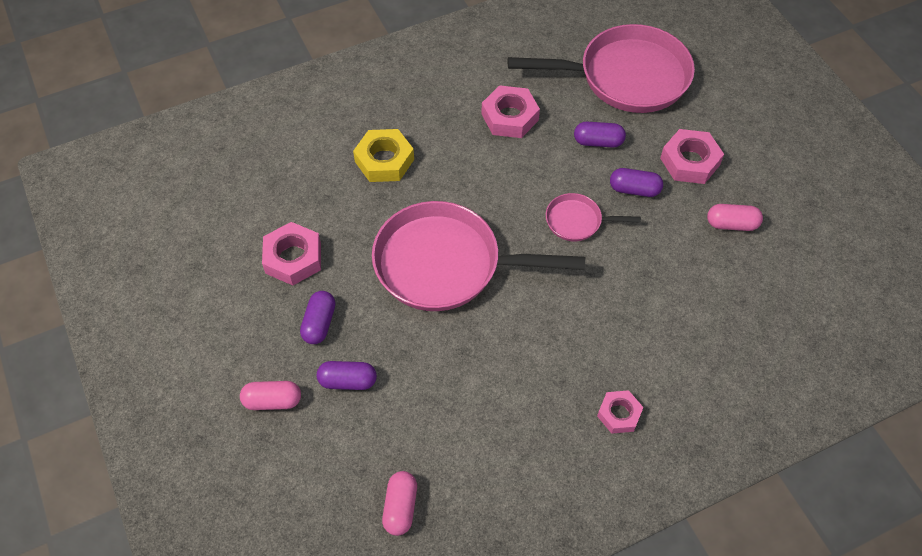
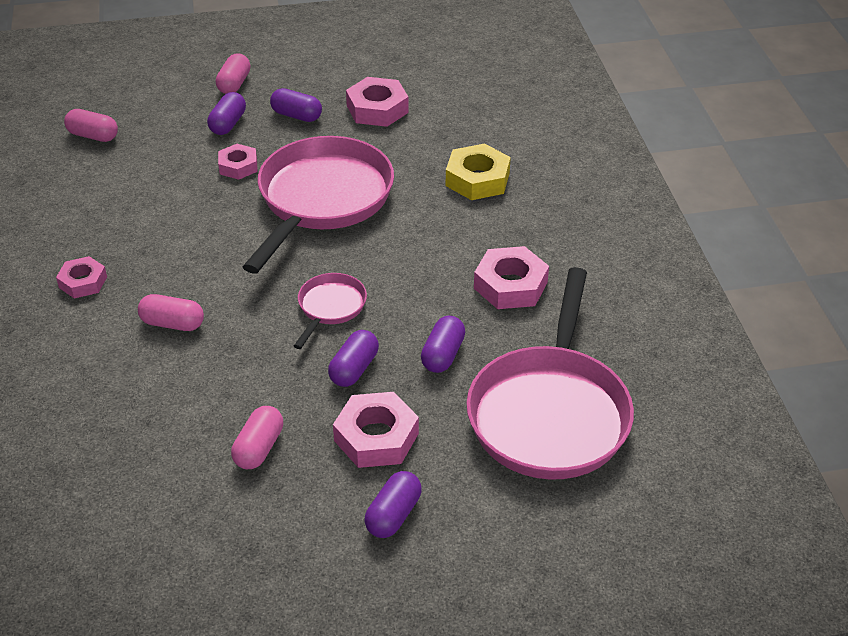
camera: 105 degrees right, 15 degrees down
(415, 347) = (238, 166): none -> pink nut
(639, 323) = (172, 323): none -> pink capsule
(746, 138) = (393, 515): none -> purple capsule

